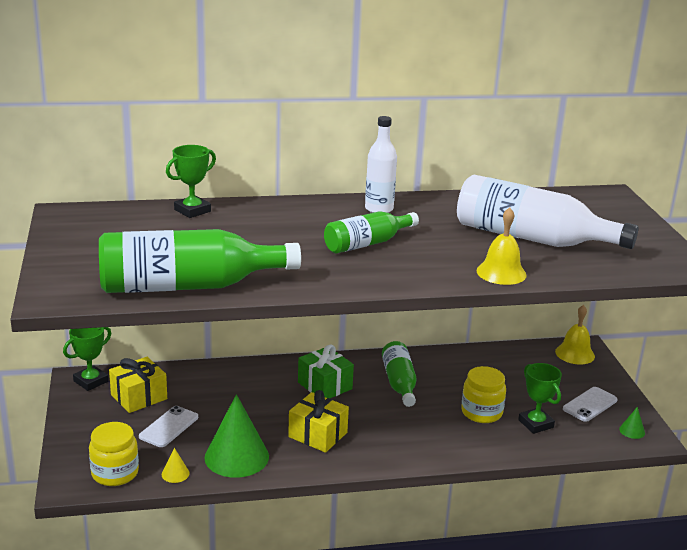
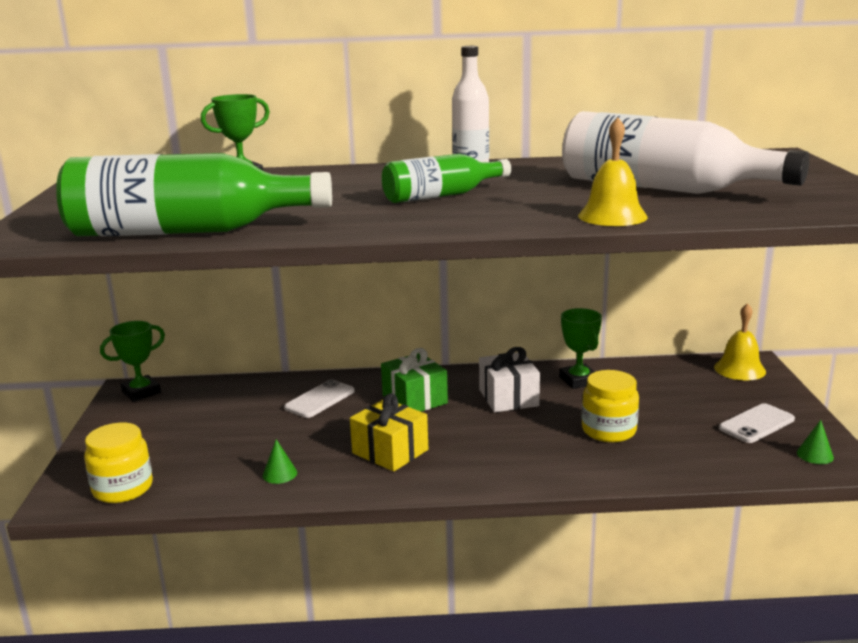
camera: 10 degrees right, 5 degrees down
(139, 397) = (189, 408): yellow gift -> none
(169, 427) = (210, 440): white phone -> white phone (320, 399)
(175, 474) = (196, 491): yellow cone -> none
(236, 457) = (279, 474): green cone -> green cone, size x0.42
(399, 383) = (508, 398): green bottle -> white gift
(536, 424) = (680, 444): green trophy -> green trophy (578, 380)

